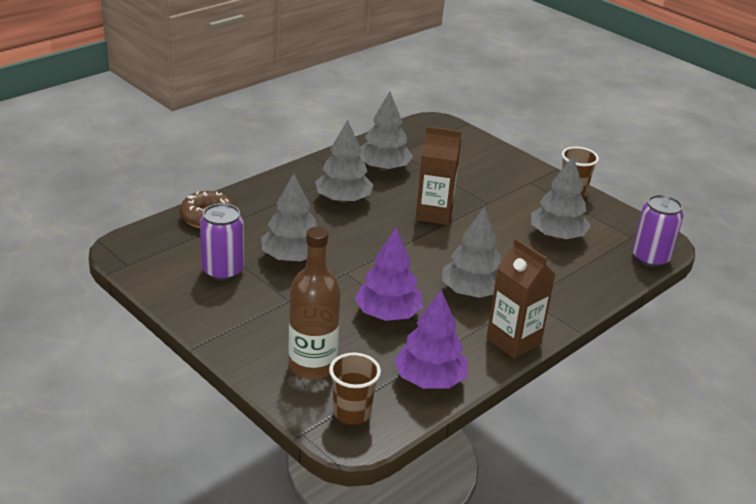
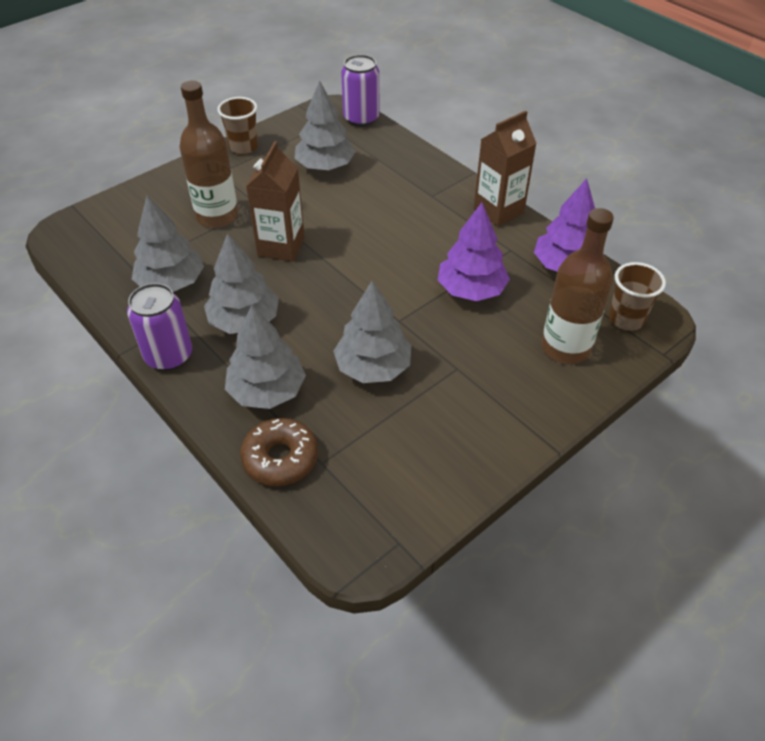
camera: 85 degrees left, 15 degrees up
(223, 271) = (405, 433): purple can -> purple can (169, 356)
(468, 183) = (217, 216): none -> brown bottle
(471, 292) = (425, 230): grey tree -> grey tree (267, 391)

